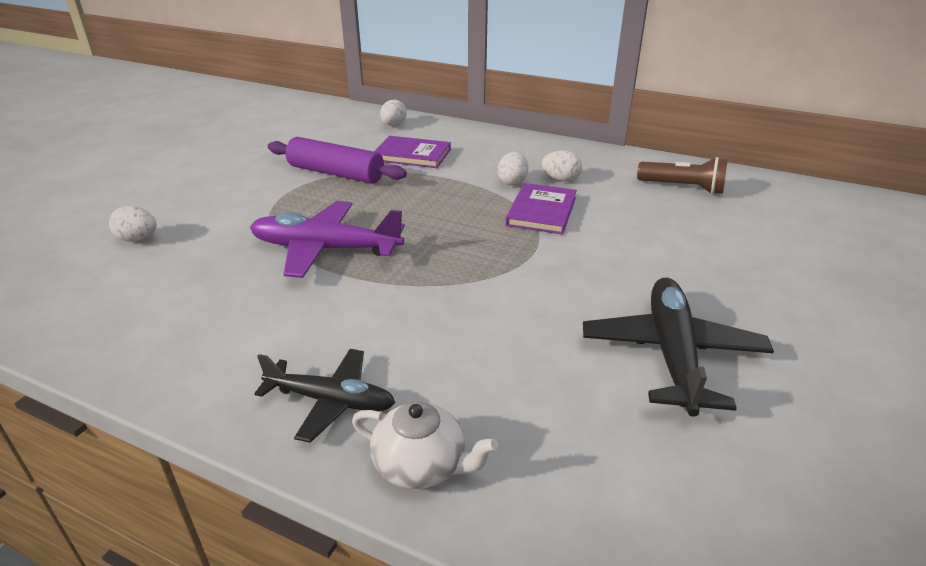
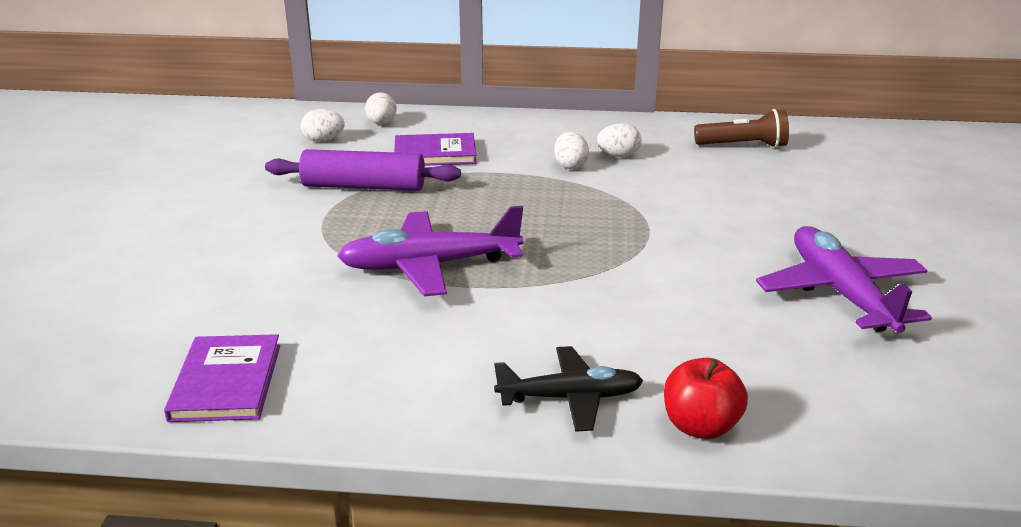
camera: 20 degrees left, 5 degrees down
(138, 239) = (192, 296): white egg -> white egg (323, 140)
(421, 465) = (700, 426): white teapot -> red apple
(541, 211) = (625, 190): purple book -> purple book (226, 382)
(672, 354) = (840, 293): black plane -> purple plane

